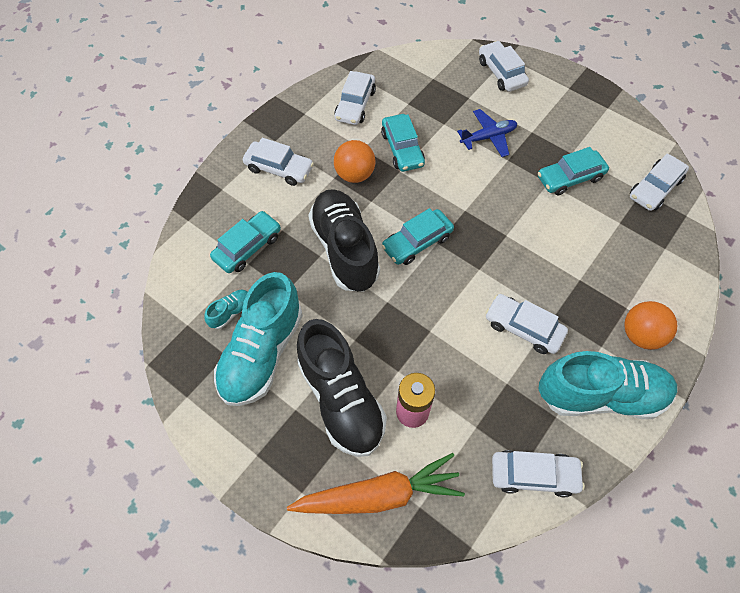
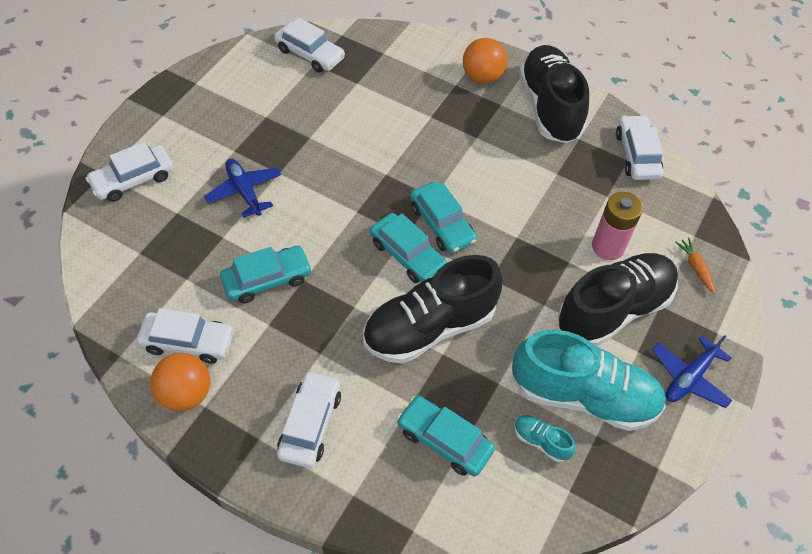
camera: 100 degrees left, 5 degrees down
(261, 449) = (689, 377): none -> blue plane
(355, 174) = (313, 329): orange ball -> orange ball (186, 393)
(379, 494) = (695, 267): orange carrot -> orange carrot, size x0.41
(523, 328) = (495, 160): white car -> none
(570, 178) = (301, 119): turquoise car -> turquoise car (442, 224)
(600, 395) = (549, 107): turquoise shoe -> black shoe

